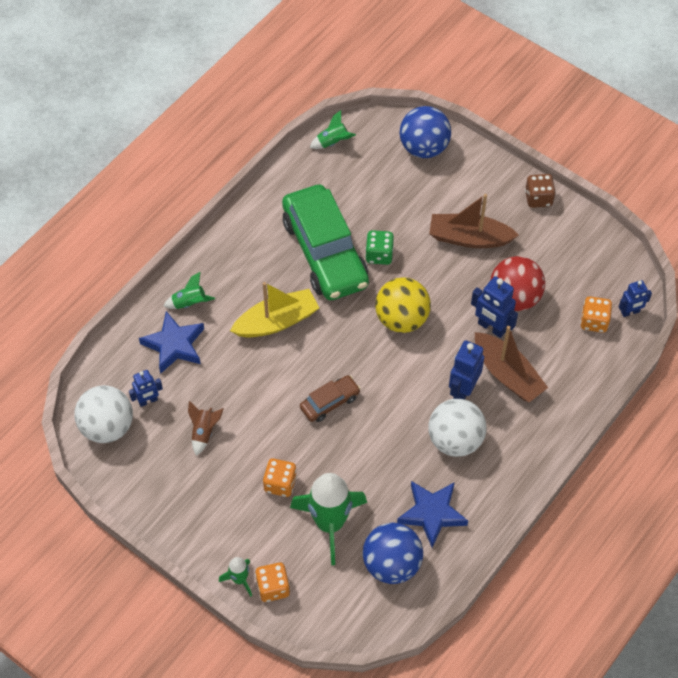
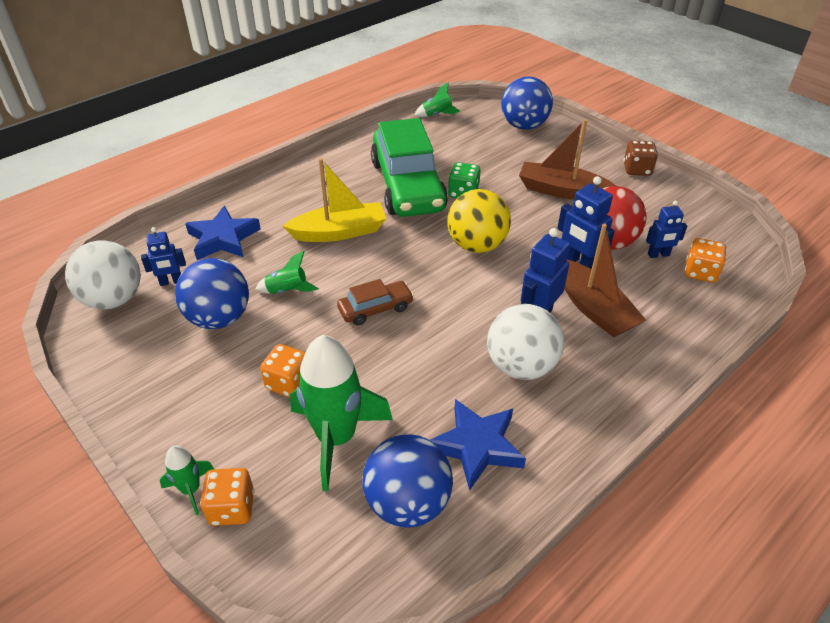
camera: 10 degrees right, 15 degrees down
(189, 303) = (255, 208): green rocket -> green rocket (287, 291)
(204, 432) = (219, 318): brown rocket -> blue ball
(630, 312) = (744, 269): blue robot -> blue robot (658, 255)

